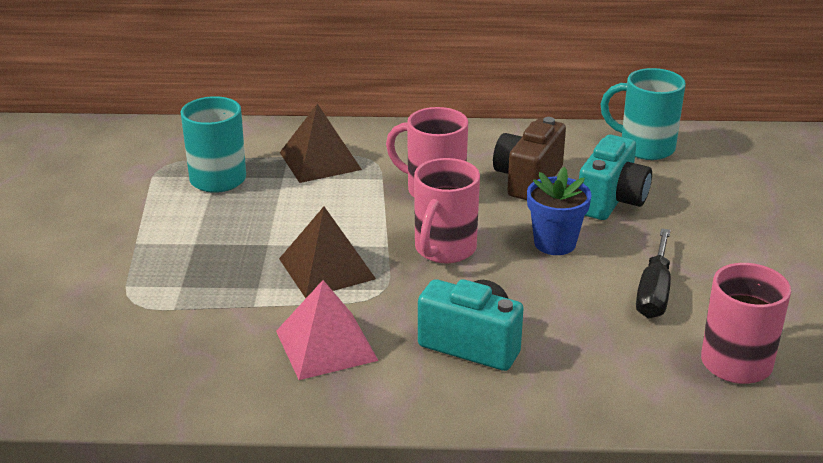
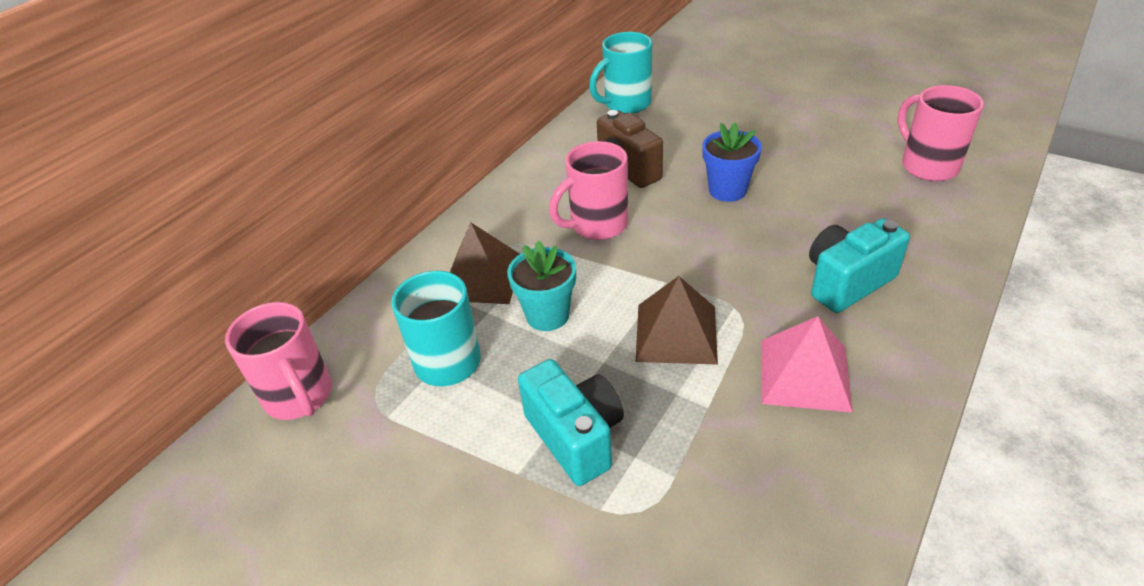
camera: 55 degrees left, 10 degrees up
(300, 203) = (547, 315): none -> turquoise flower pot
(444, 249) = (695, 250): pink mug -> pink mug (299, 397)
(611, 201) = (688, 144): turquoise camera -> turquoise camera (575, 436)
(654, 292) = (824, 169): black screwdriver -> none

